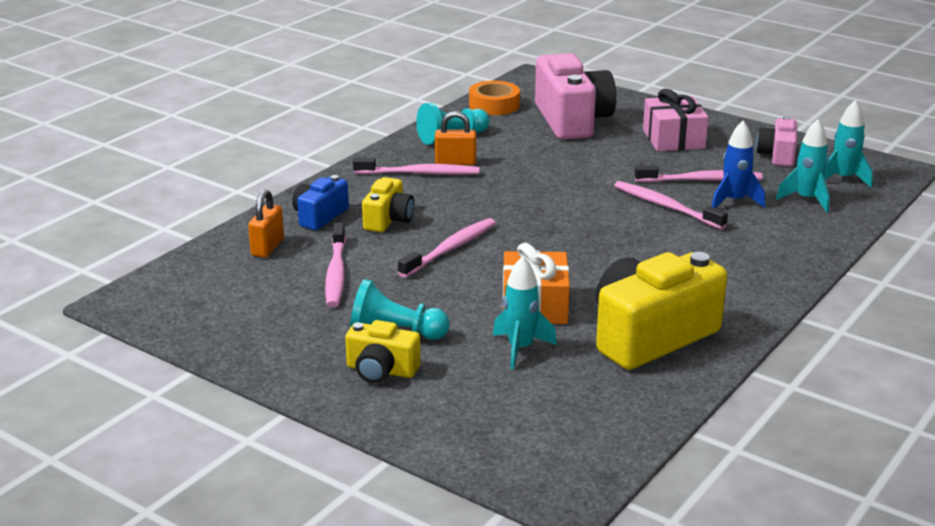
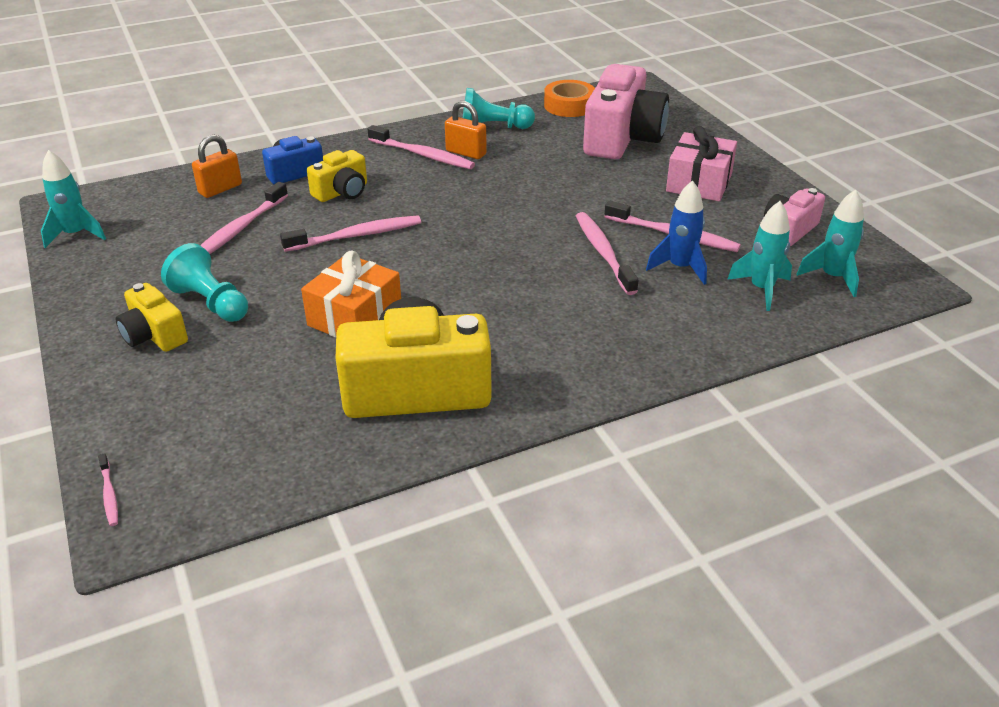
camera: 30 degrees right, 10 degrees up
(514, 482) = (109, 494): none -> pink toothbrush
(520, 349) = (287, 357): turquoise rocket -> turquoise rocket (76, 234)

